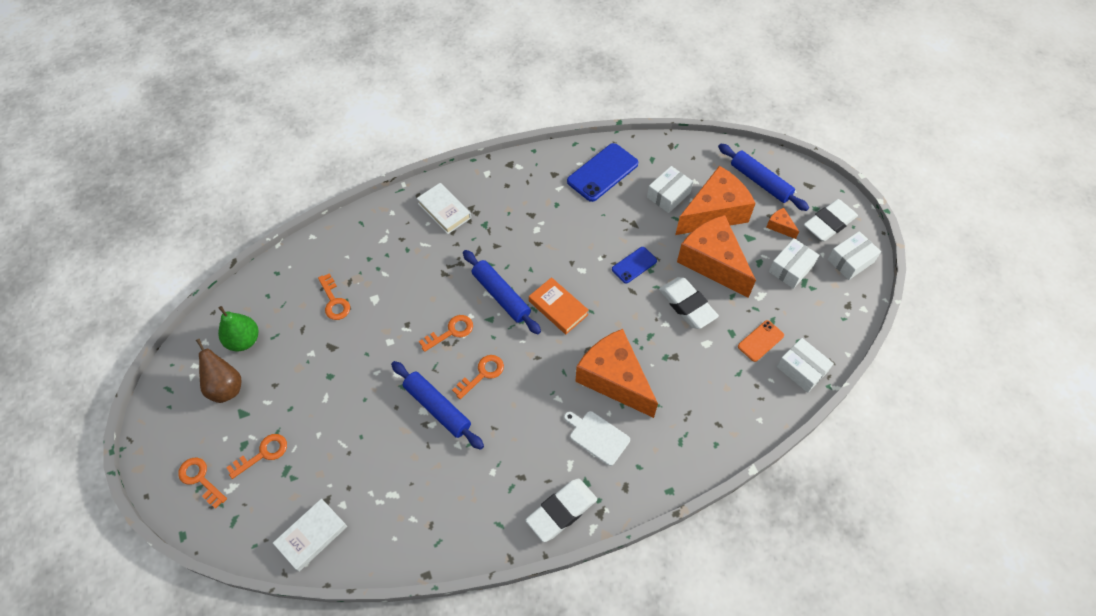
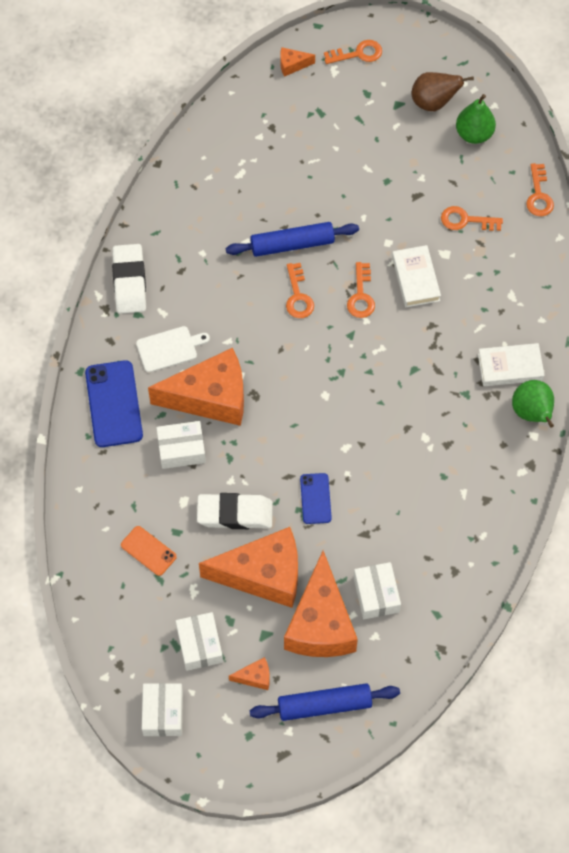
camera: 125 degrees right, 5 degrees up
(243, 528) = (292, 65): none -> orange cheese
(263, 454) = (348, 103): orange key -> orange key (539, 195)
(311, 536) = (250, 105): white book -> white book (415, 279)
(471, 182) = (532, 413): none -> green pear
(501, 295) = (369, 359): blue rolling pin -> none
(558, 308) = (319, 399): orange book -> none
(602, 172) = (454, 549): blue phone -> blue phone (114, 404)
(760, 341) = (148, 551): orange phone -> orange phone turned 45 degrees counterclockwise
(801, 369) = (93, 563): white box -> white box (181, 449)
(829, 223) = (220, 732): white eraser -> none

